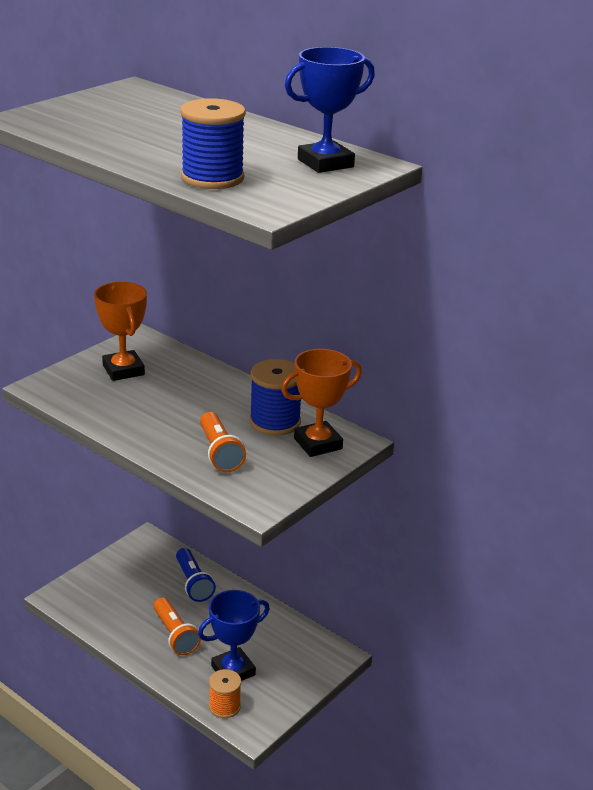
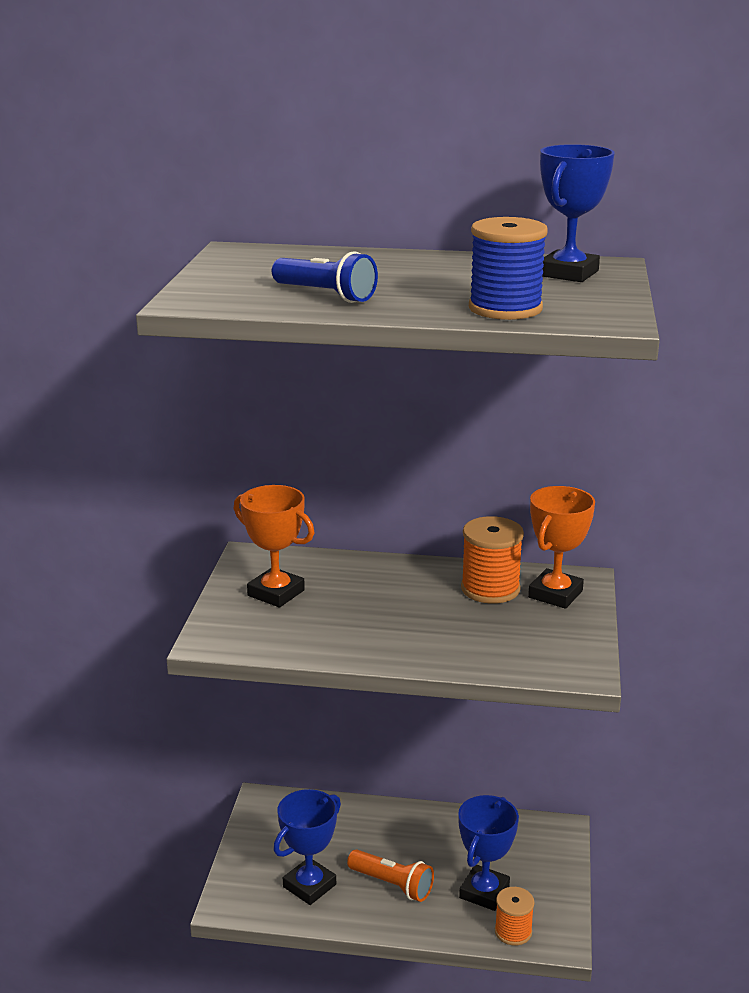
camera: 30 degrees left, 5 degrees down
(120, 609) = (309, 886): none -> blue trophy
(193, 583) = (356, 824): blue flashlight -> blue flashlight (325, 295)
(219, 453) = (481, 637): orange flashlight -> none
(275, 422) = (490, 589): blue spool -> orange spool

